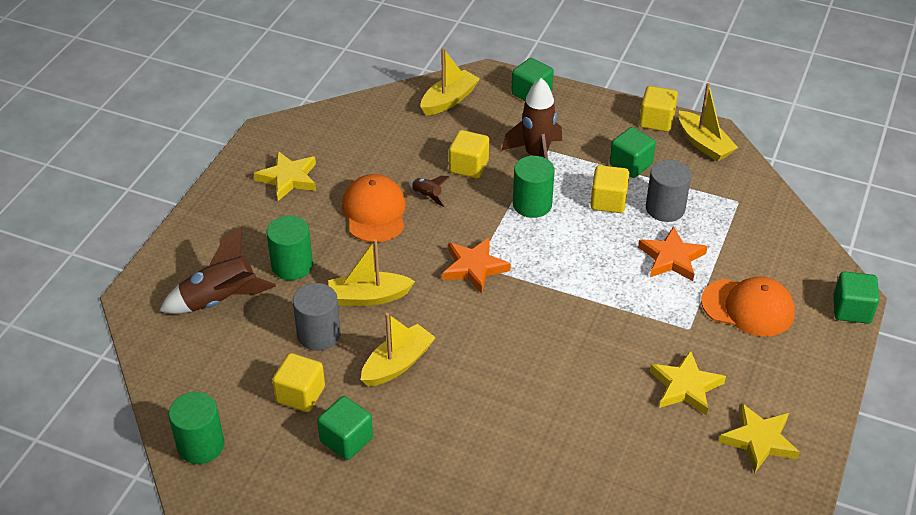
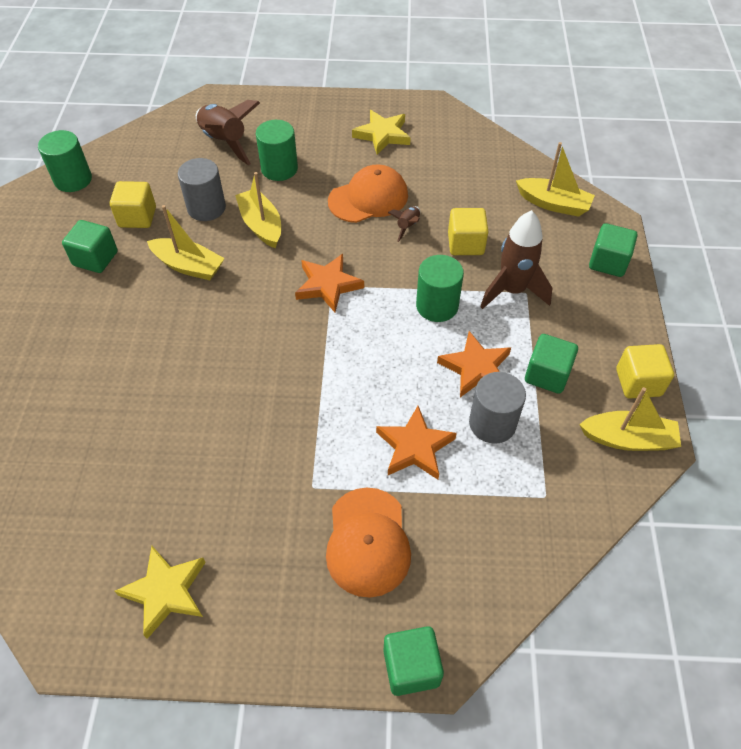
camera: 70 degrees right, 10 degrees up
(608, 201) = (476, 368): yellow cube -> orange star
(685, 387) = (225, 501): yellow star -> none
(704, 144) = (628, 439): yellow boat -> yellow boat turned 120 degrees counterclockwise

